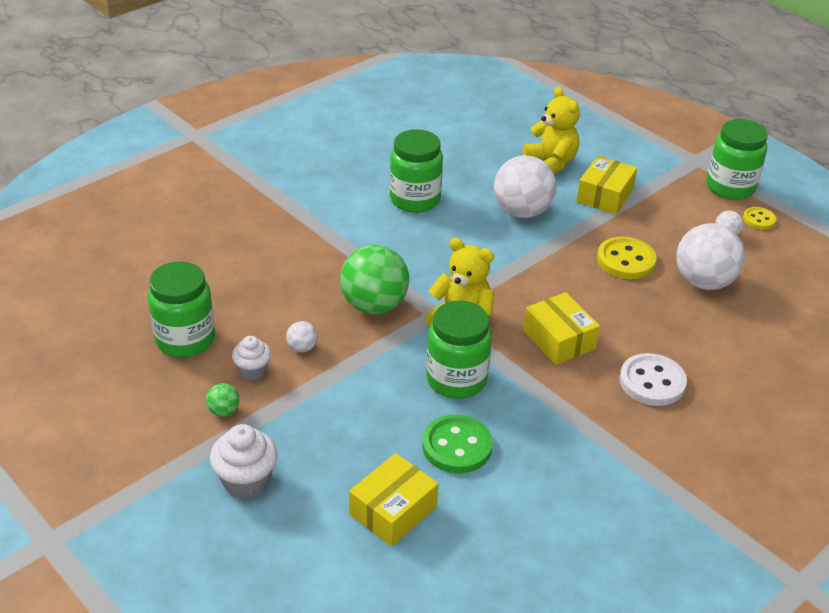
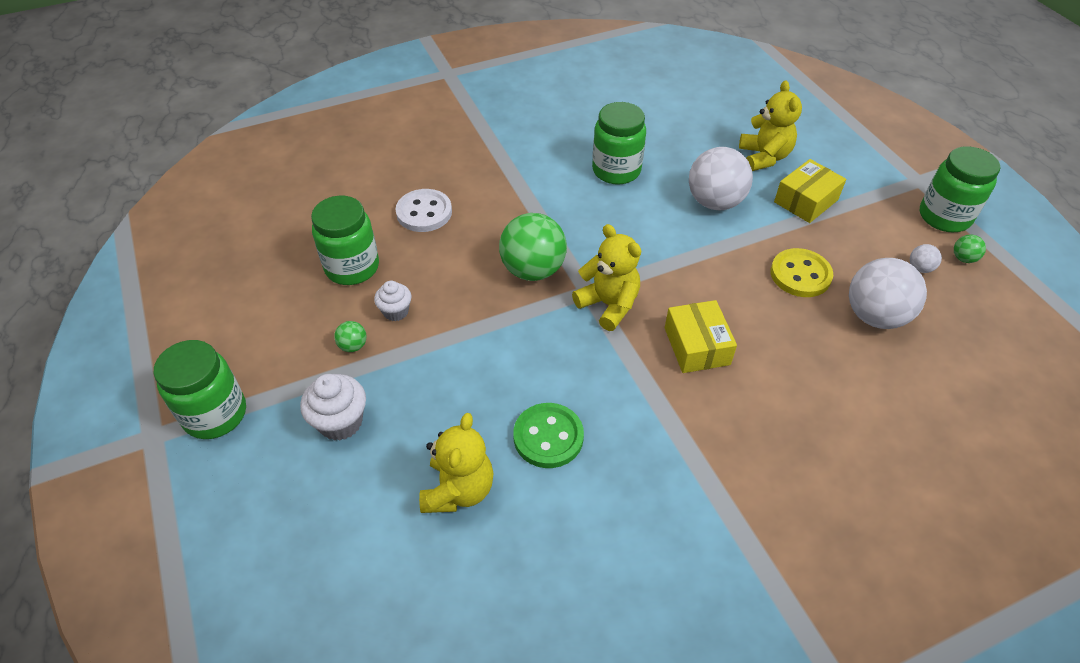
camera: 20 degrees right, 10 degrees up
(302, 348) = (449, 298): white ball -> none
(393, 510) = (458, 490): yellow box -> yellow teddy bear
(456, 380) = (577, 365): green jar -> green jar (215, 414)
(652, 382) = (775, 416): white button -> white button (424, 212)
(759, 219) = (963, 258): yellow button -> green ball

